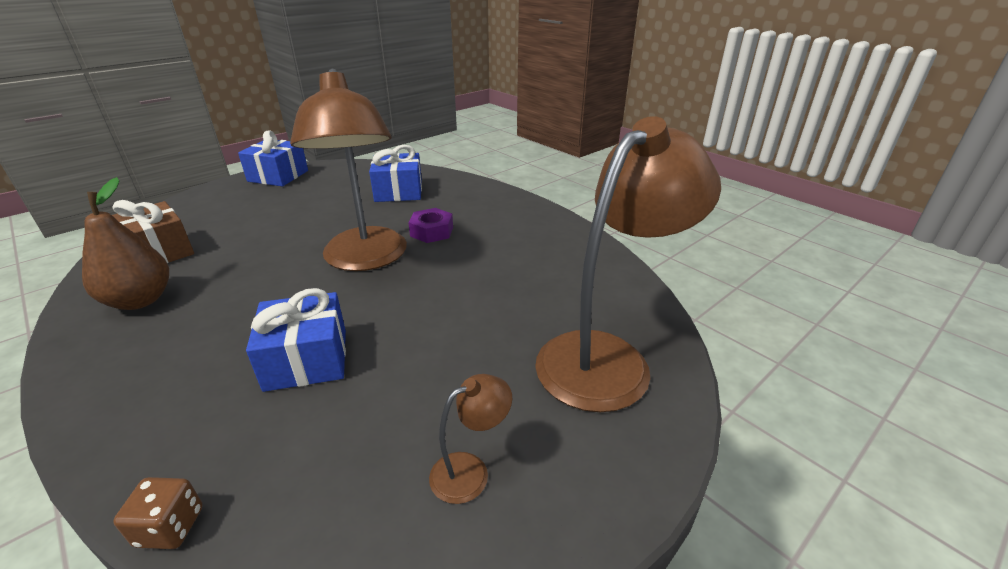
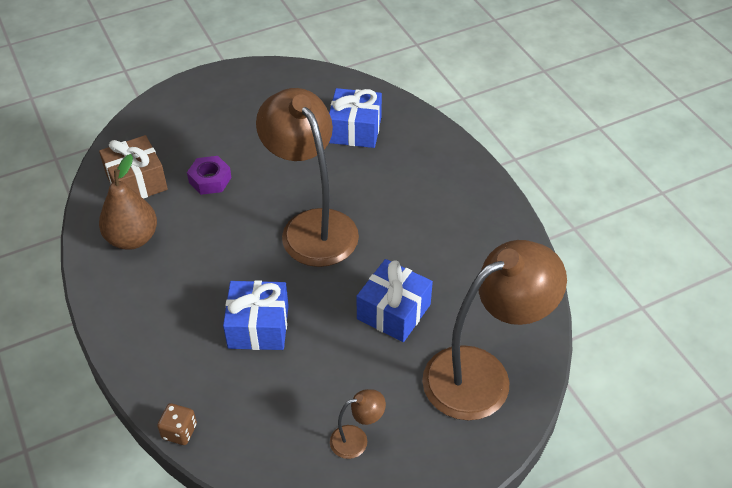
camera: 15 degrees right, 15 degrees up
(278, 176) = (236, 80): blue gift -> blue gift (393, 311)
(366, 259) = (312, 226): brown lamp -> brown lamp turned 150 degrees clockwise
(432, 231) = (376, 199): purple nut -> purple nut (210, 180)

